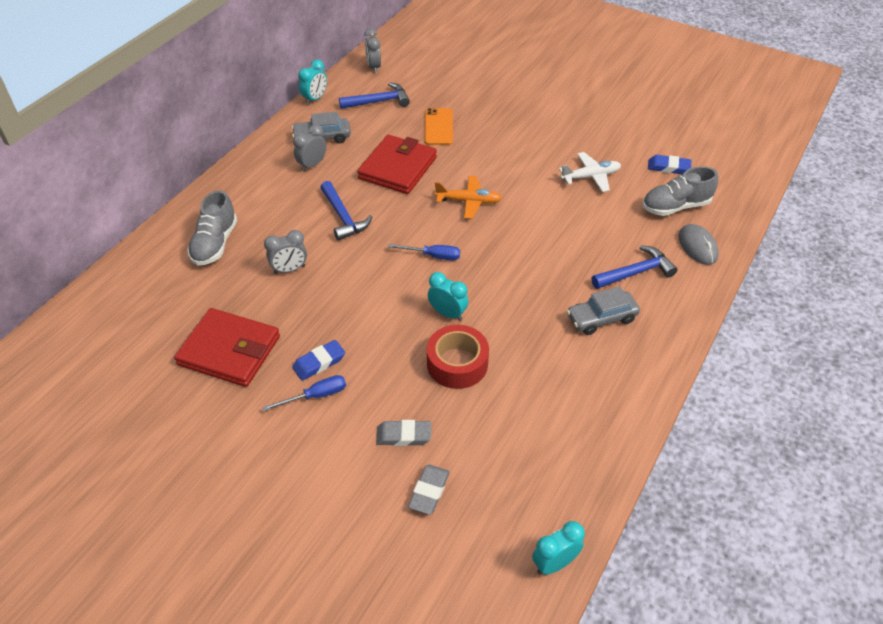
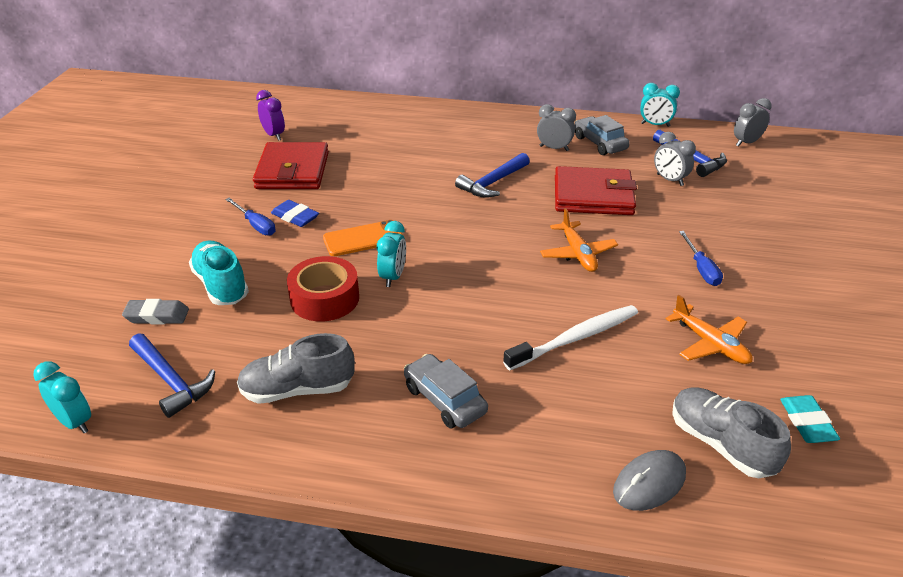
camera: 70 degrees right, 10 degrees down
(140, 354) = (274, 135): none -> purple clock
(215, 244) = (413, 131): grey shoe -> grey shoe (297, 390)
(289, 269) = (403, 173): grey clock -> grey clock (669, 180)
(404, 435) = (221, 285): grey eraser -> turquoise shoe
(433, 256) = (473, 248): blue screwdriver -> blue screwdriver (701, 269)
(438, 127) = (688, 205): orange phone -> orange phone (363, 239)
(563, 235) = (575, 338): none -> white toothbrush
(591, 176) = (710, 344): white plane -> orange plane
(635, 272) = (548, 420): blue hammer -> blue hammer (171, 381)
(668, 167) = (807, 423): blue eraser -> turquoise eraser

